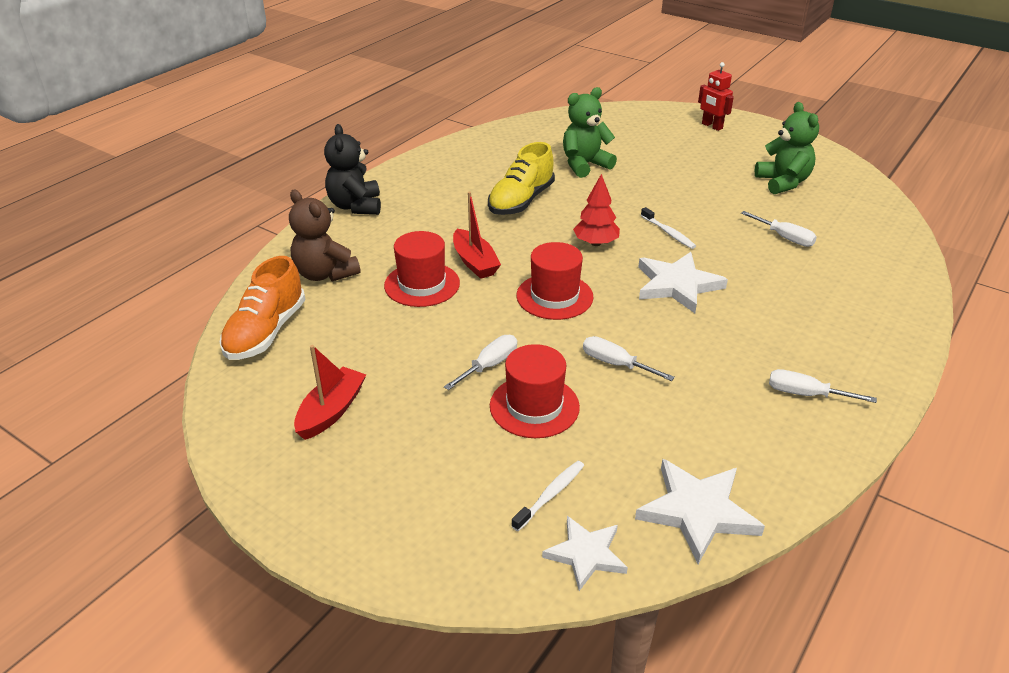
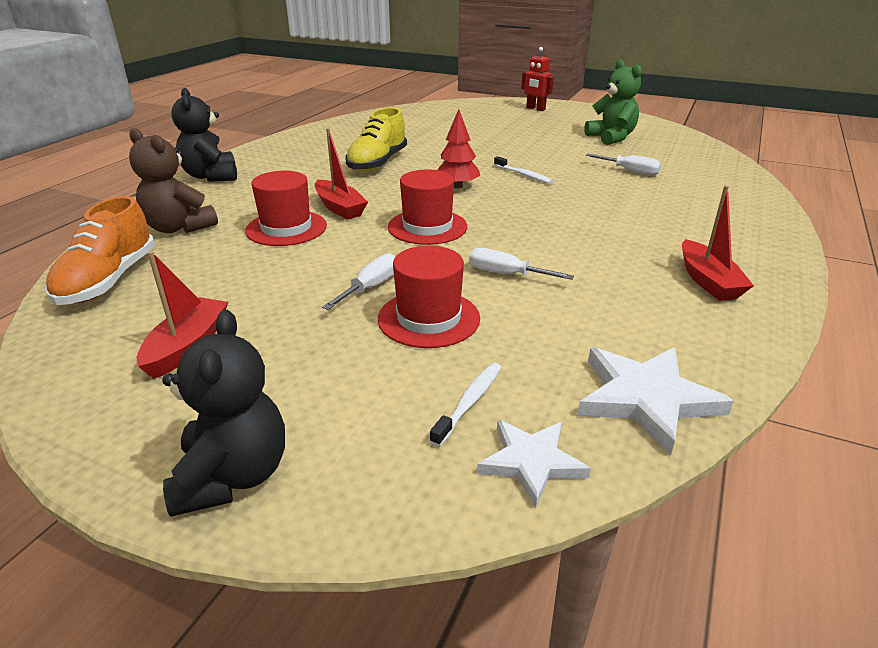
camera: 10 degrees left, 5 degrees down
(362, 534) = (233, 476): none -> black teddy bear
(585, 165) = (431, 137): green teddy bear -> none
(677, 285) = (546, 210): white star -> none
(805, 394) = (708, 281): white screwdriver -> red boat

